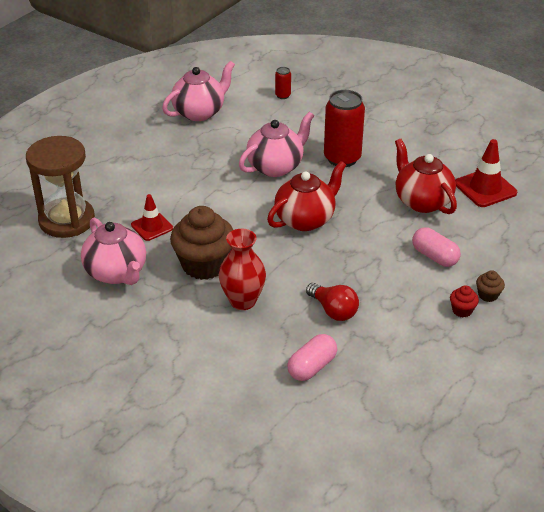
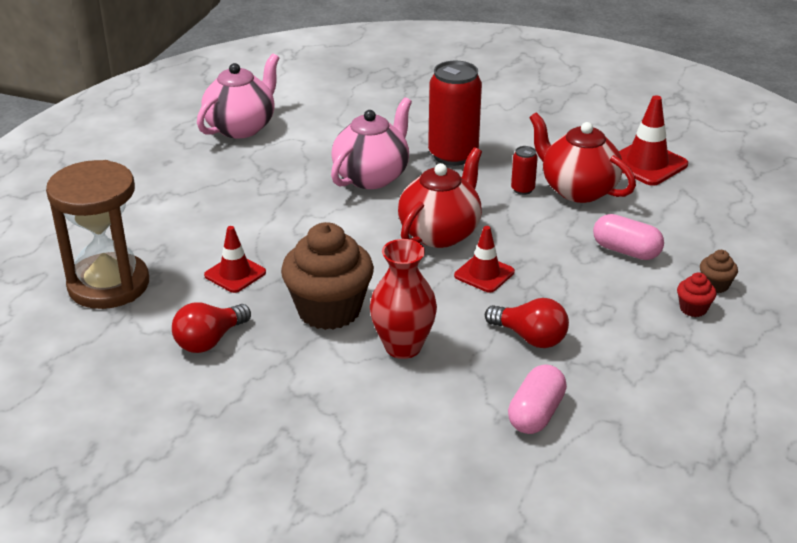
camera: 15 degrees left, 5 degrees down
(117, 273) = (209, 341): pink teapot -> red light bulb
(283, 95) = (343, 94): red can -> red can (522, 189)
(323, 256) = (484, 274): none -> red traffic cone

